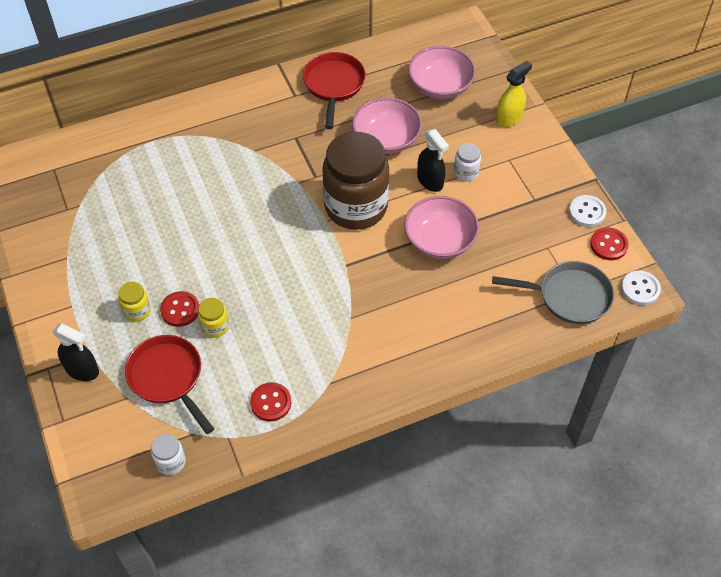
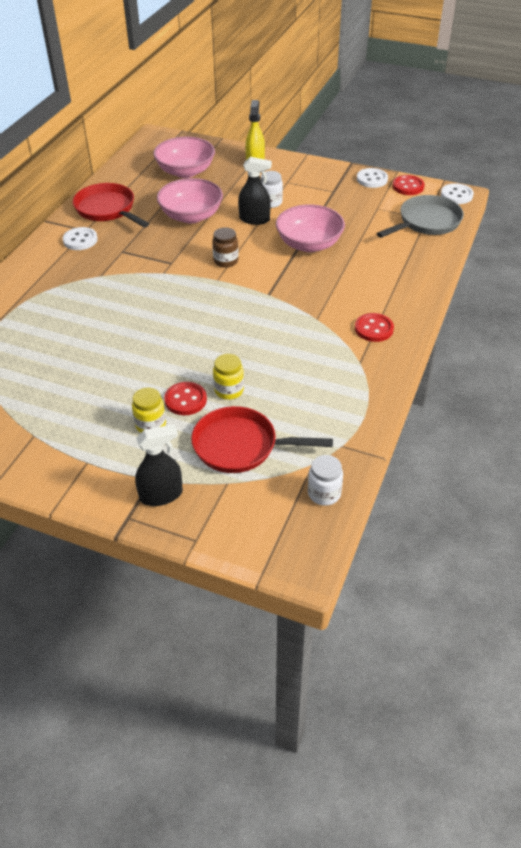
camera: 45 degrees left, 10 degrees down
(271, 403) = (339, 402): red button -> red button (374, 329)
(280, 103) = (80, 240): none -> white button
(356, 207) = (226, 261): brown jar -> brown jar, size x0.41

